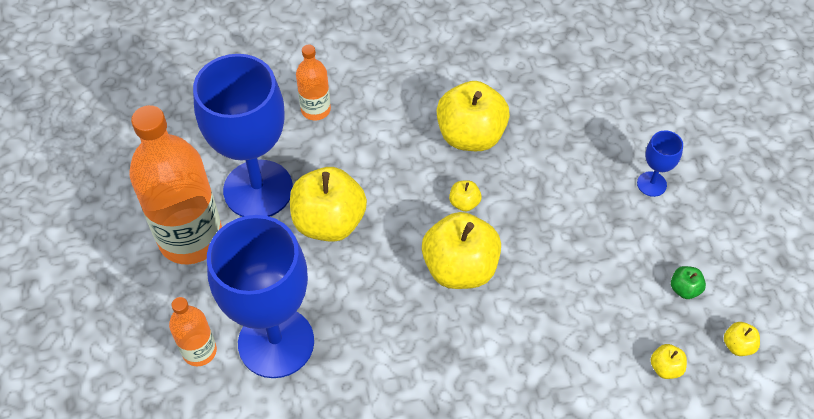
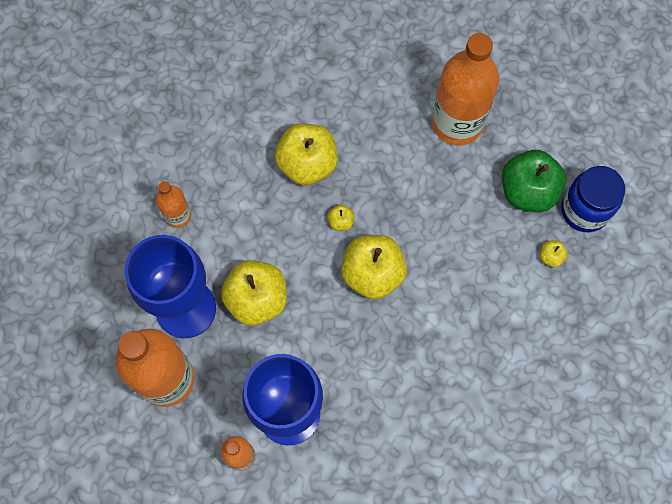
camera: 35 degrees left, 15 degrees up
(651, 184) = (457, 123): blue goblet -> orange bottle
(684, 289) = (527, 191): green apple -> green apple, size x2.34
(737, 345) = (584, 210): yellow apple -> blue jar

